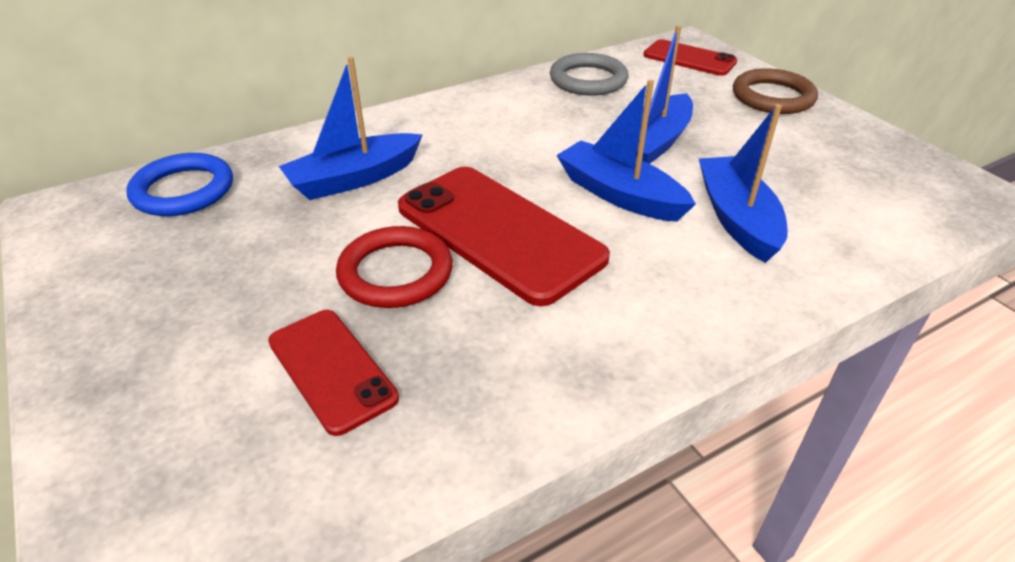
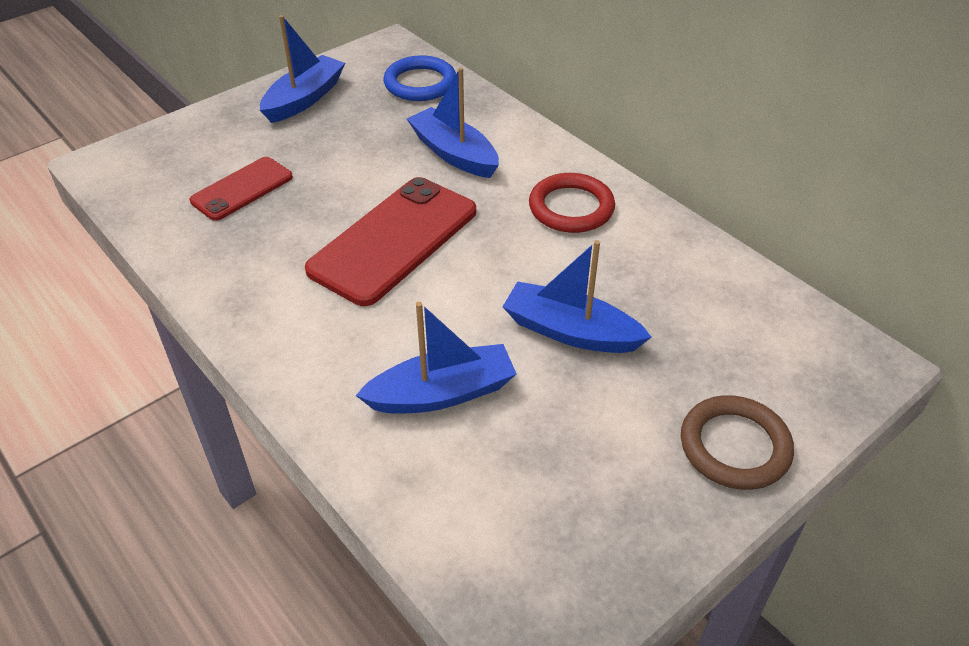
camera: 80 degrees right, 5 degrees up
(395, 273) = (337, 197): red ring -> red ring (571, 208)
(588, 80) = (701, 273): grey ring -> none
(619, 195) = (465, 309): blue boat -> blue boat (304, 99)
(689, 58) = (814, 364): red phone -> none

